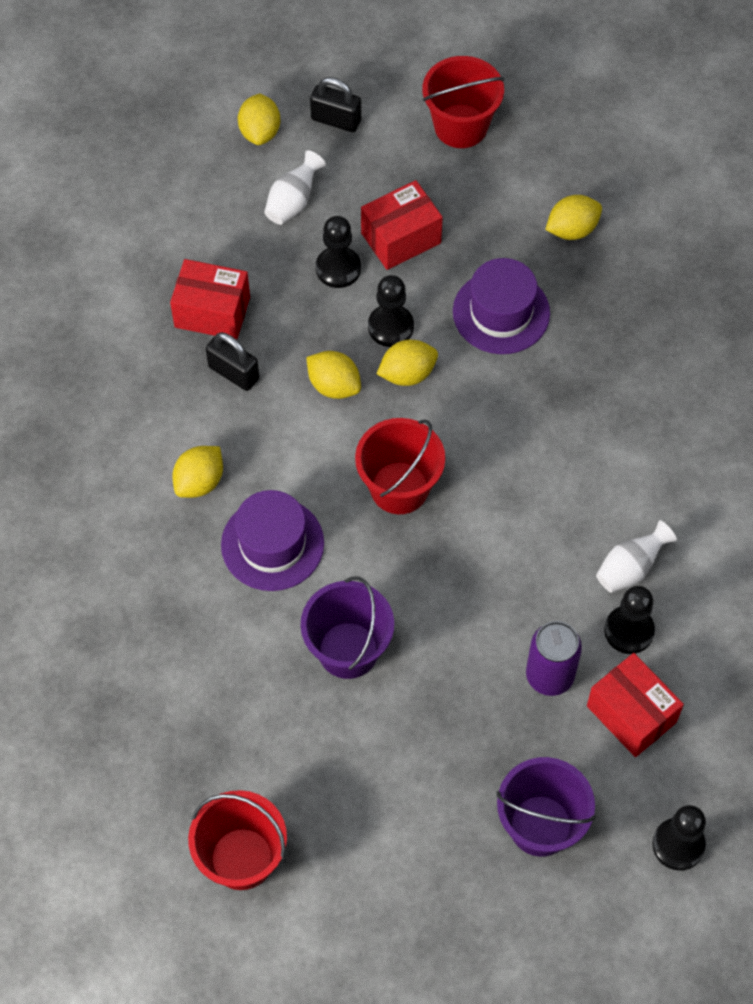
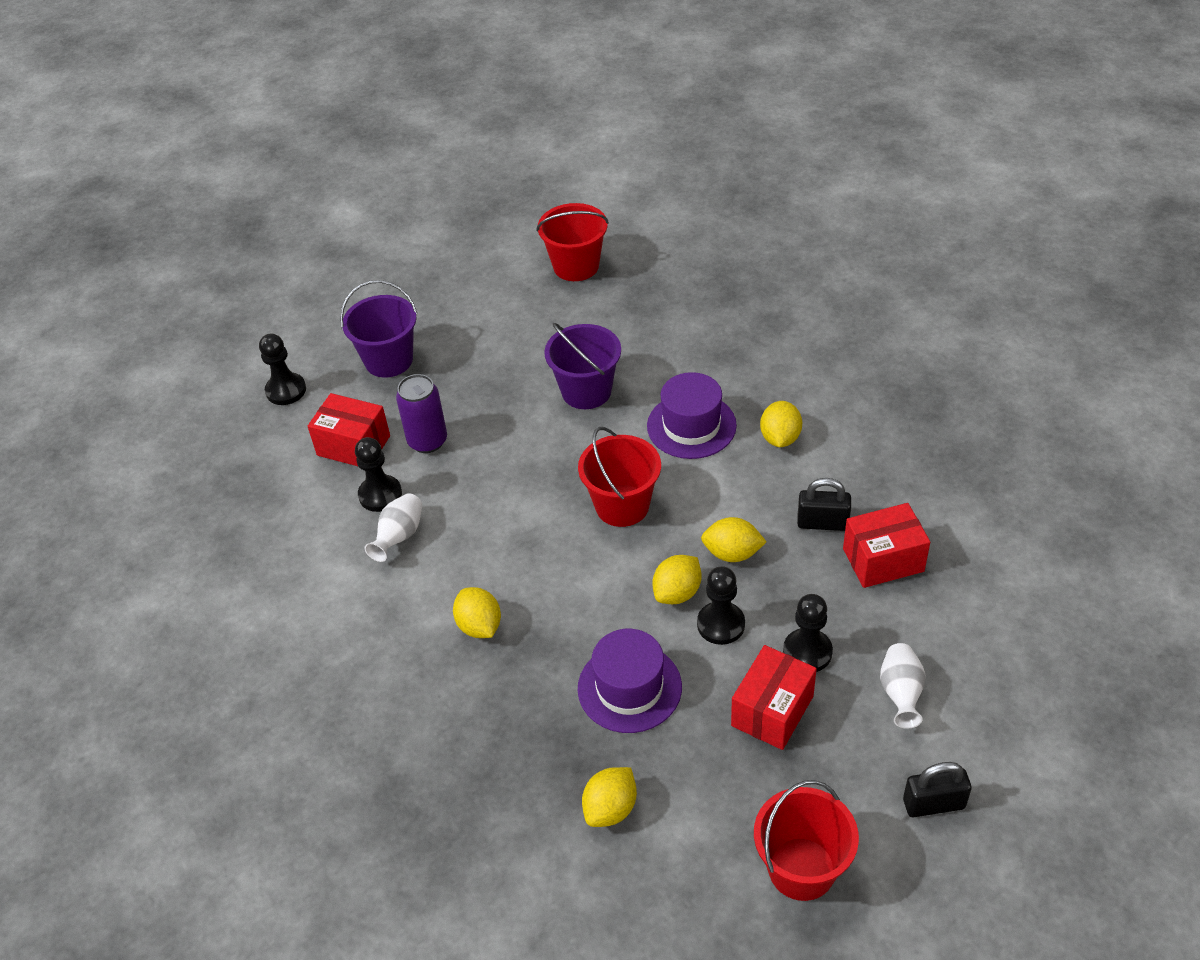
camera: 155 degrees right, 15 degrees down
(260, 132) = (995, 748): yellow lemon -> yellow lemon (479, 626)

